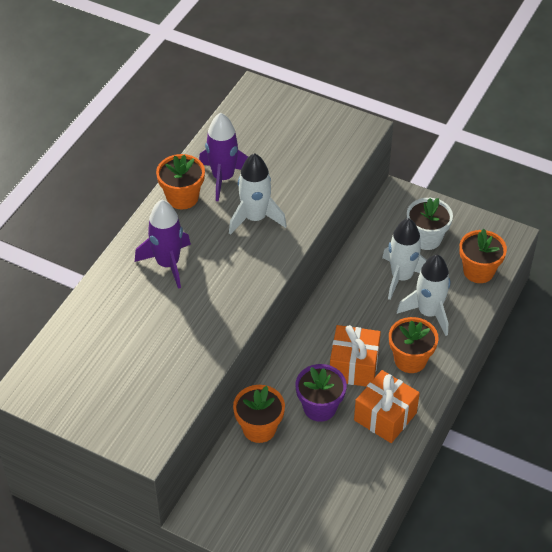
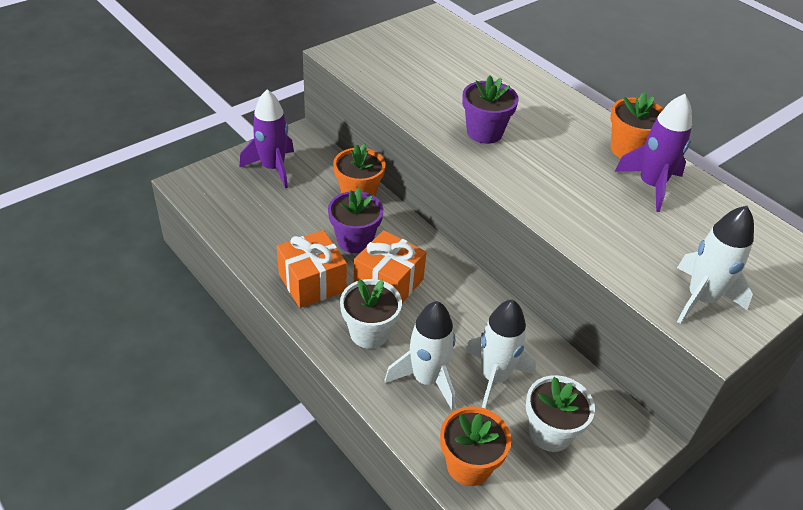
camera: 110 degrees right, 5 degrees down
(168, 264) = (536, 116): purple rocket -> purple rocket (273, 168)
(214, 291) = (484, 132): none -> purple flower pot
(255, 218) = (577, 189): white rocket -> white rocket (701, 299)
(410, 360) = (369, 333): orange flower pot -> white flower pot

